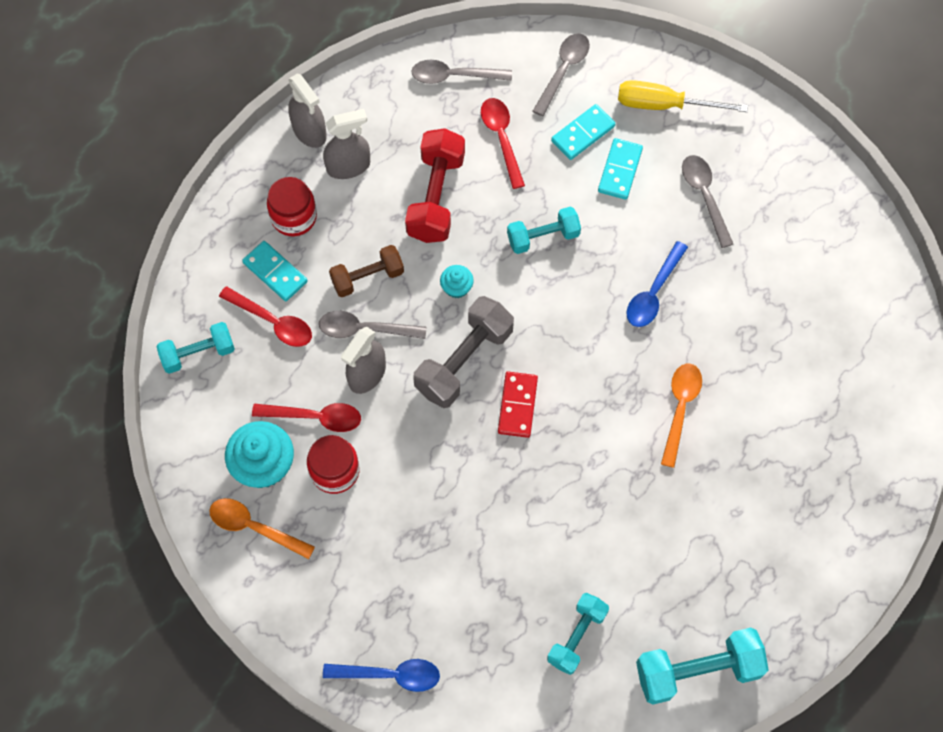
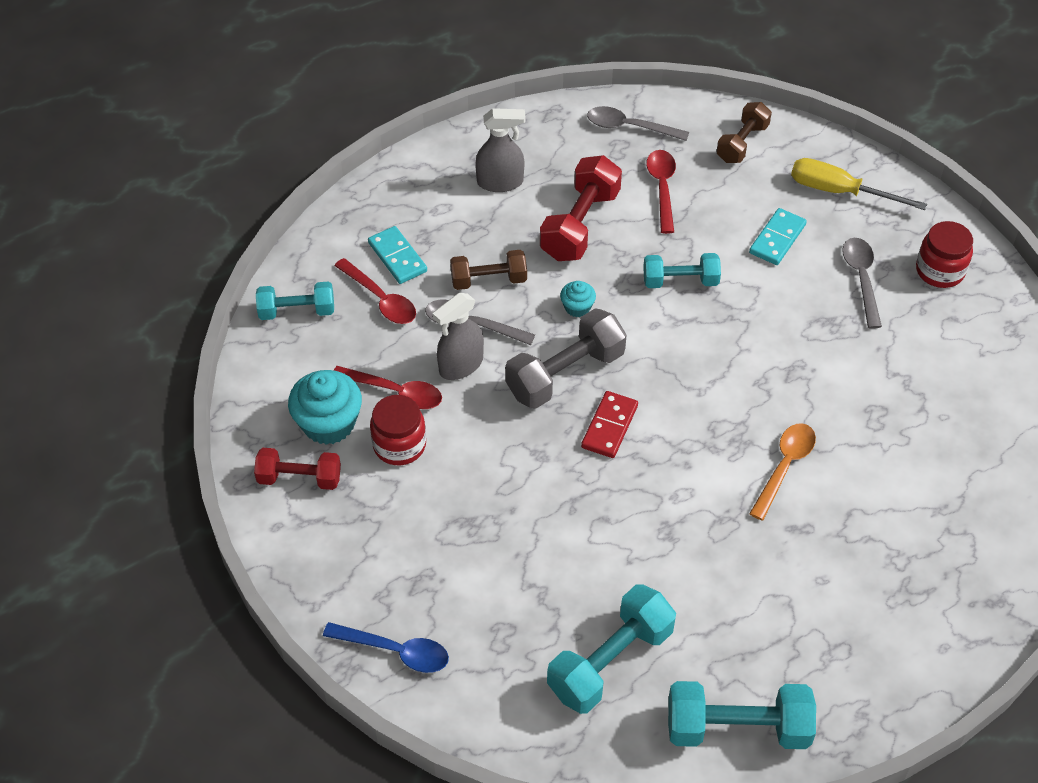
camera: 15 degrees right, 15 degrees down
(254, 527) = (299, 478): orange spoon -> red dumbbell
(294, 217) = (432, 214): red jar -> red jar (939, 271)
(309, 131) = (471, 146): grey spray bottle -> none
(563, 71) = (742, 143): grey spoon -> brown dumbbell
(577, 636) = (610, 662): turquoise dumbbell -> turquoise dumbbell, size x1.56
(583, 133) = (747, 200): turquoise domino -> none
(653, 292) = (784, 354): blue spoon -> none

